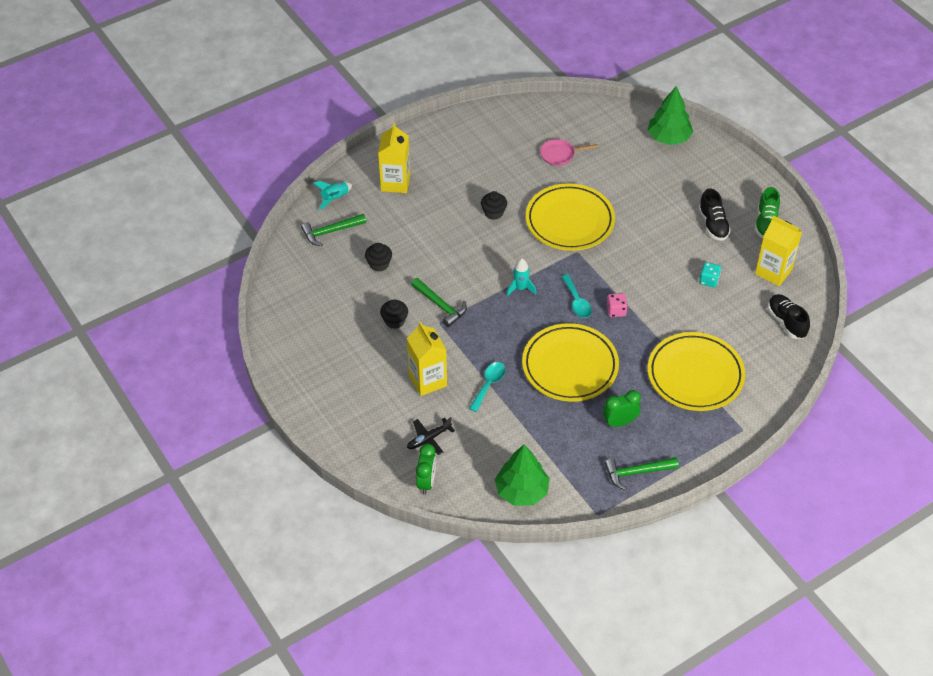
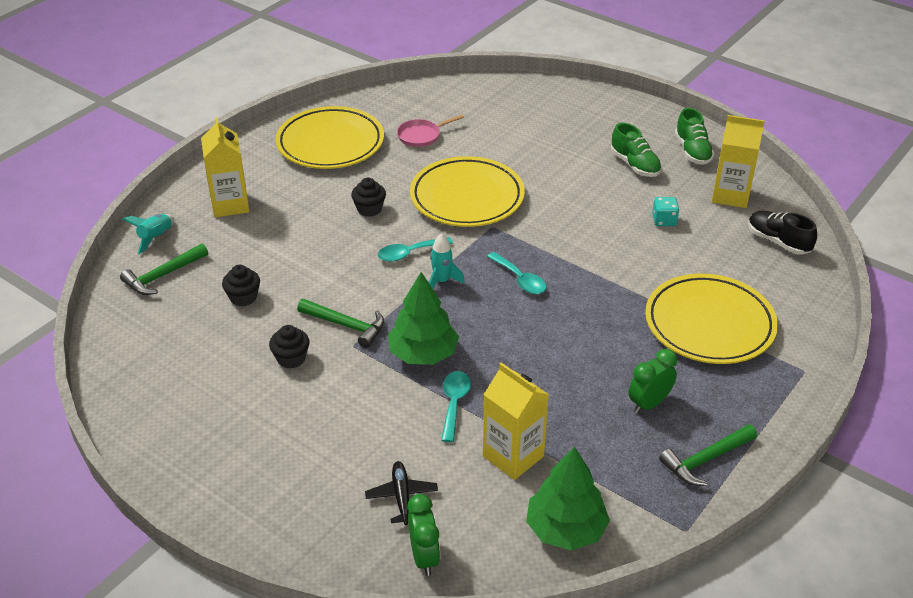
camera: 20 degrees left, 10 degrees down
(428, 380) = (368, 420): yellow carton -> yellow carton (513, 456)
(428, 439) = (402, 496): black plane -> black plane turned 135 degrees clockwise
(507, 259) = (409, 253): none -> turquoise spoon
(570, 366) = (549, 354): yellow plate -> yellow plate (330, 143)
(616, 311) = (573, 278): pink dice -> none
(668, 137) = (537, 96): green tree -> green tree (423, 354)
(713, 224) = (635, 165): black shoe -> green shoe

